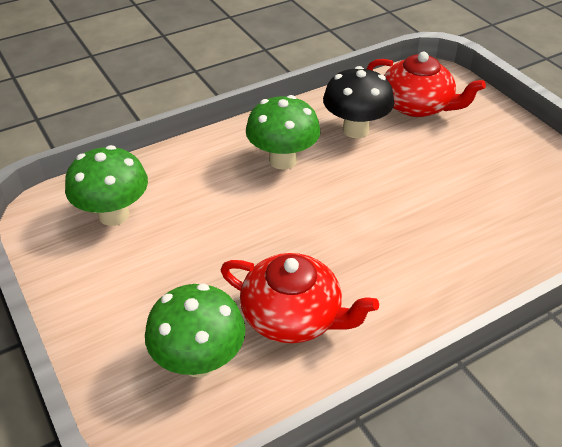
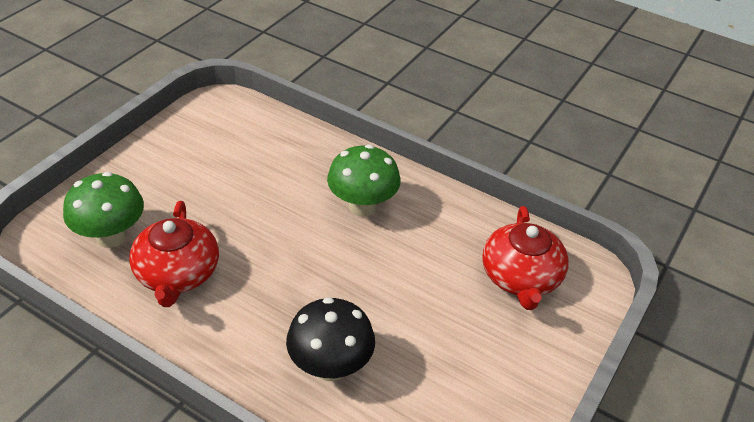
camera: 60 degrees right, 0 degrees up
(114, 215) = (235, 137): green mushroom -> none
(355, 130) = (443, 241): black mushroom -> black mushroom (330, 367)

